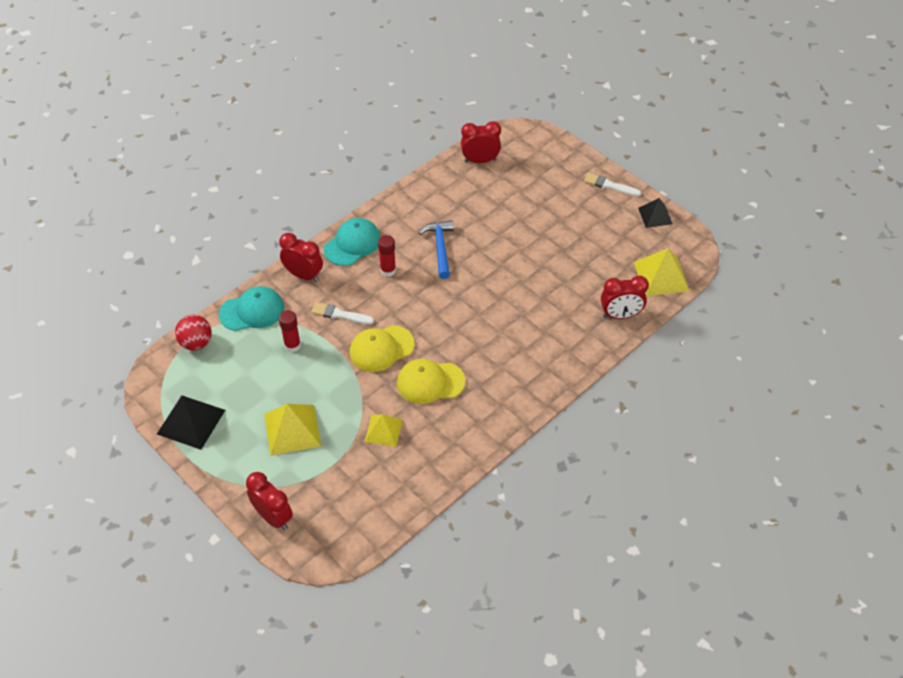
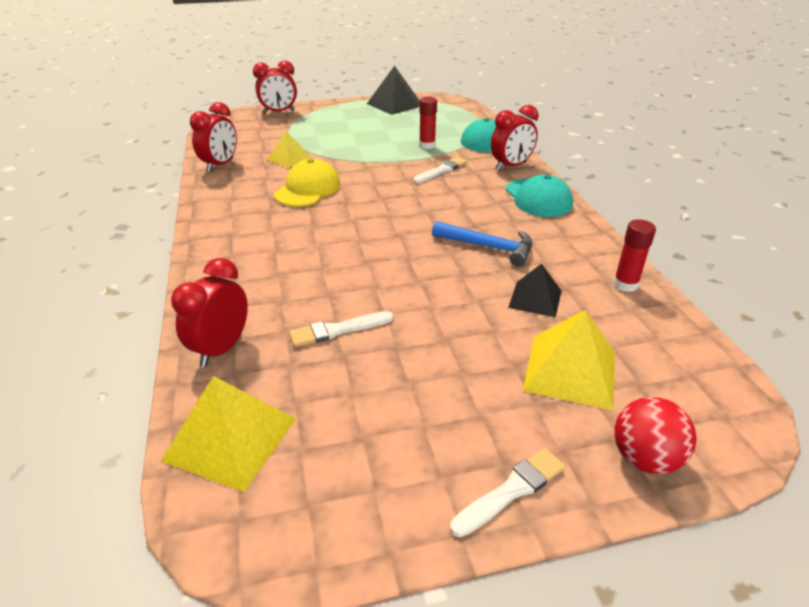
camera: 120 degrees right, 15 degrees down
(196, 343) = (470, 116): red ball -> red ball (644, 458)
(292, 429) = (341, 130): yellow pyramid -> yellow pyramid (570, 370)
(381, 349) = (377, 178): yellow cap -> none
(388, 270) = (479, 206): red glue stick -> red glue stick (625, 285)
(480, 161) = (662, 340): red clock -> red clock (220, 165)
(569, 278) = (337, 330): none -> white brush
(655, 216) = (373, 522): black pyramid -> black pyramid (535, 299)

